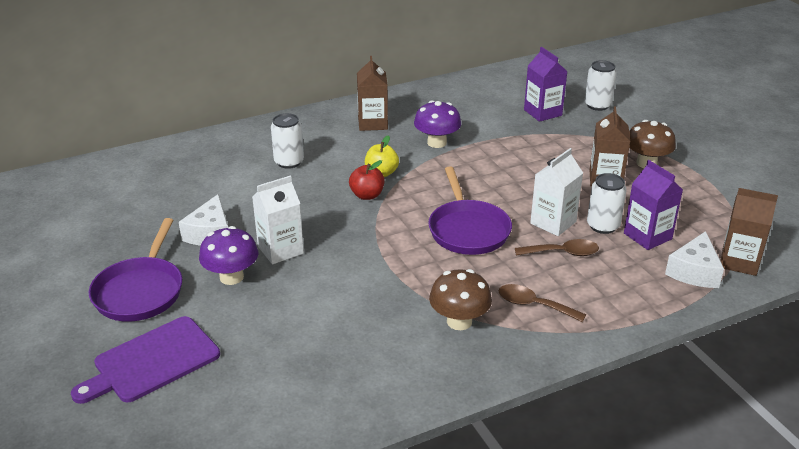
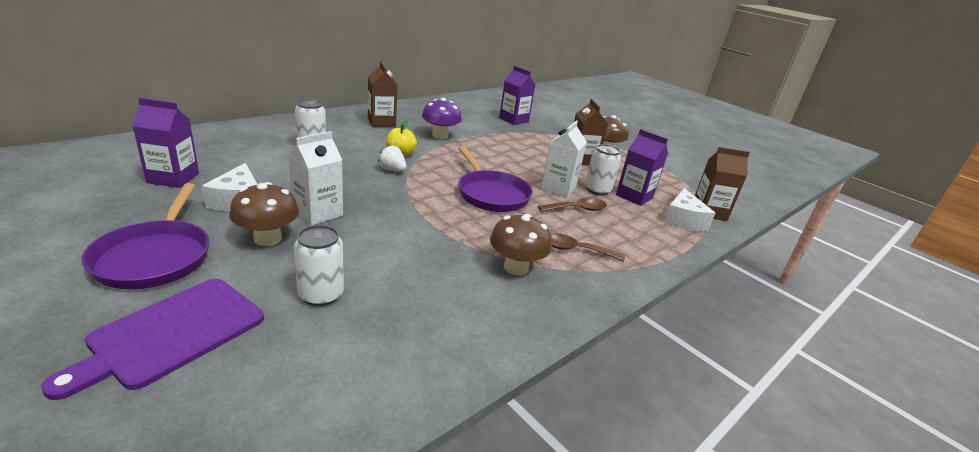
camera: 20 degrees left, 5 degrees down
(155, 205) = (173, 178): none -> purple carton
(231, 277) = (267, 238): purple mushroom -> brown mushroom
(367, 195) = (392, 170): red apple -> white strawberry
(597, 105) = (550, 117): white can -> white can (321, 295)

